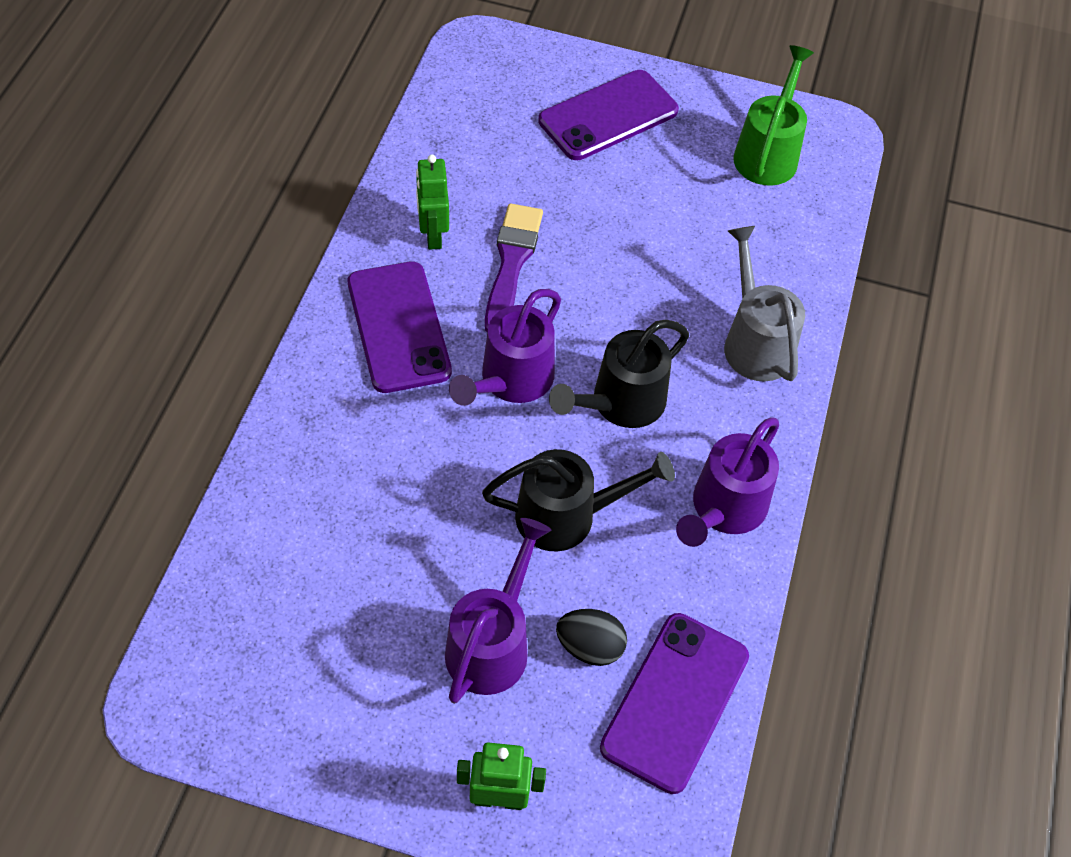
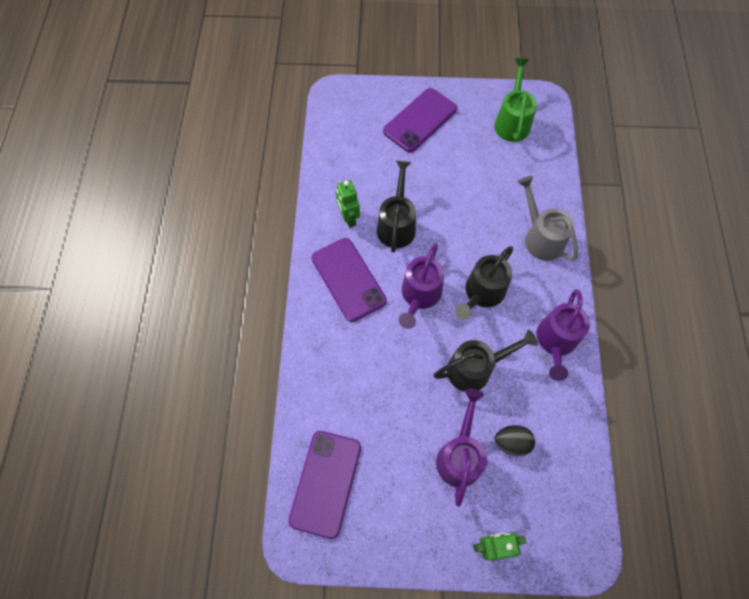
camera: 10 degrees left, 10 degrees up
(511, 263) = (396, 224): purple brush -> black watering can
(675, 701) = (565, 461): purple phone -> purple phone (325, 483)

